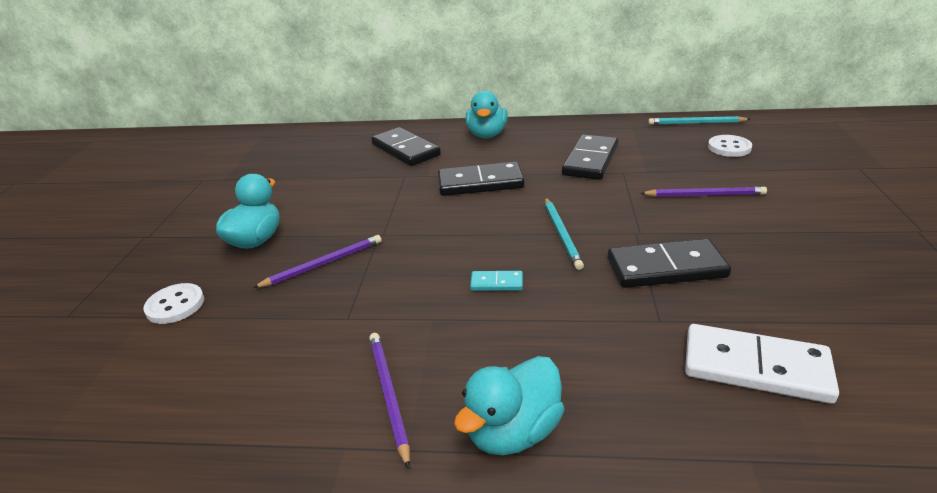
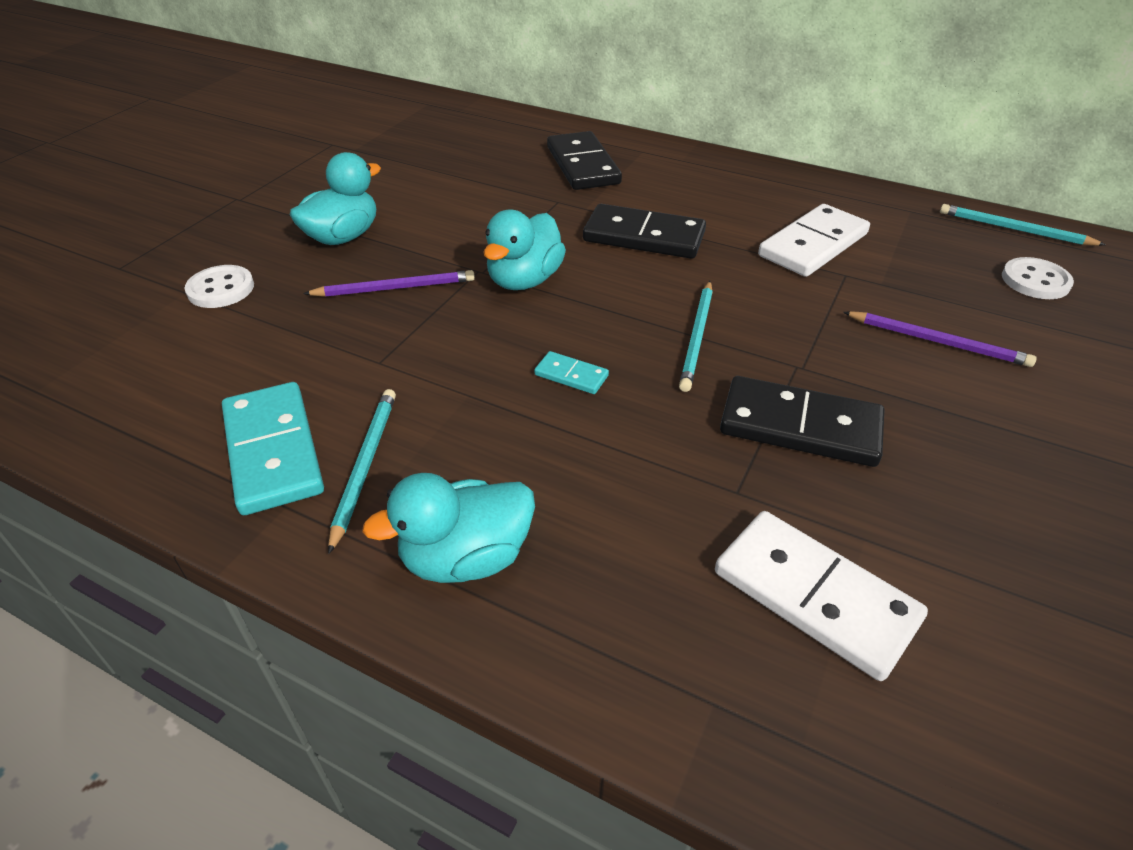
camera: 20 degrees right, 10 degrees up
(305, 410) = (273, 451): none -> turquoise domino
(388, 395) = (365, 466): purple pencil -> turquoise pencil
(487, 135) = (700, 170): turquoise duck -> turquoise duck (524, 280)
(591, 160) = (813, 245): black domino -> white domino

